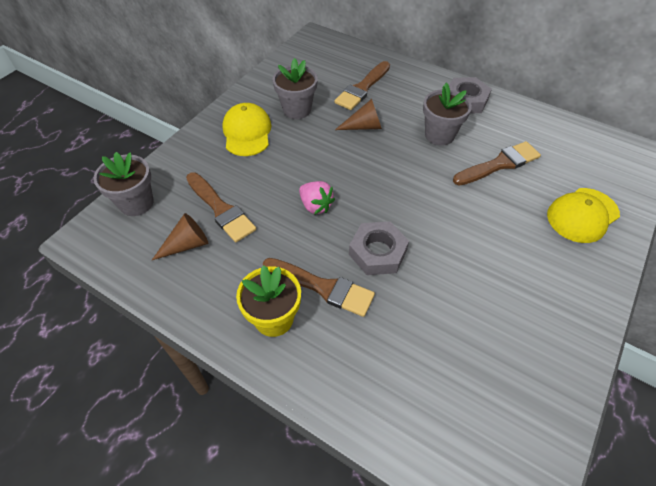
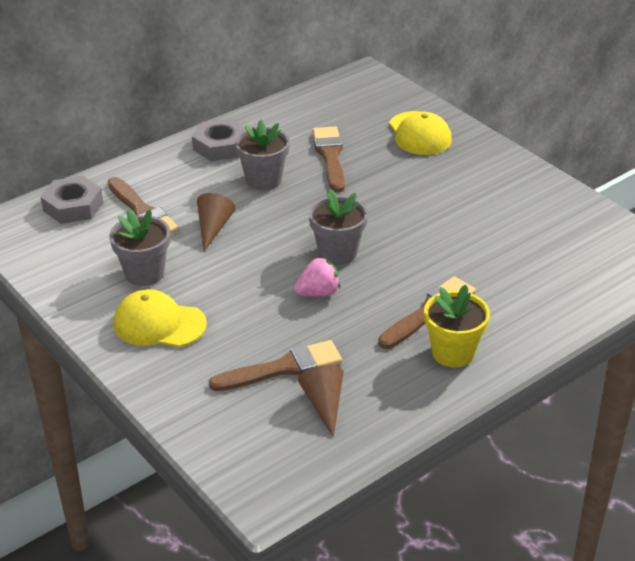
camera: 70 degrees left, 15 degrees down
(136, 203) = (230, 442): grey flower pot -> grey flower pot (337, 253)
(377, 252) = (403, 265): grey nut -> grey nut (73, 206)

